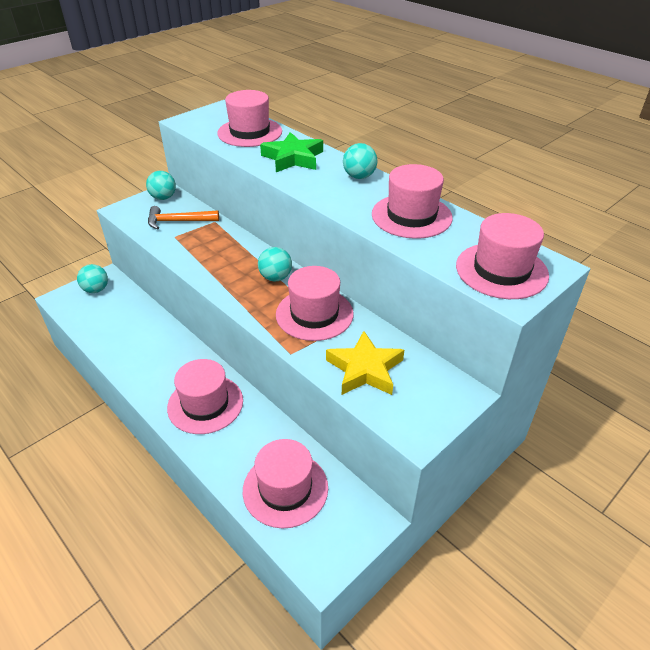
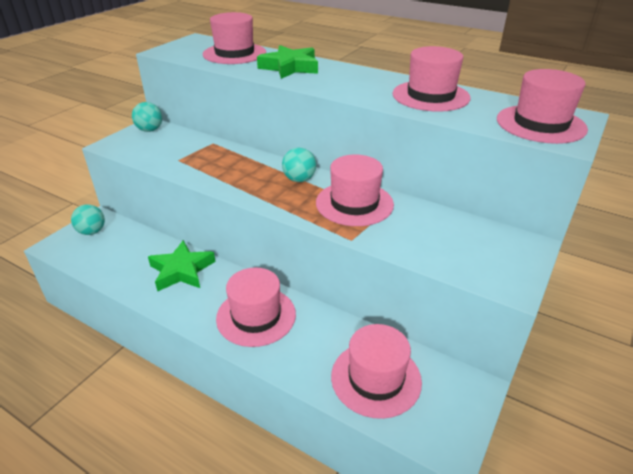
camera: 15 degrees left, 5 degrees down
(158, 344) = (181, 270): none -> green star
(178, 221) = (176, 147): orange hammer -> none
(359, 177) = (361, 74): turquoise ball -> none
(365, 369) = (430, 241): yellow star -> none

